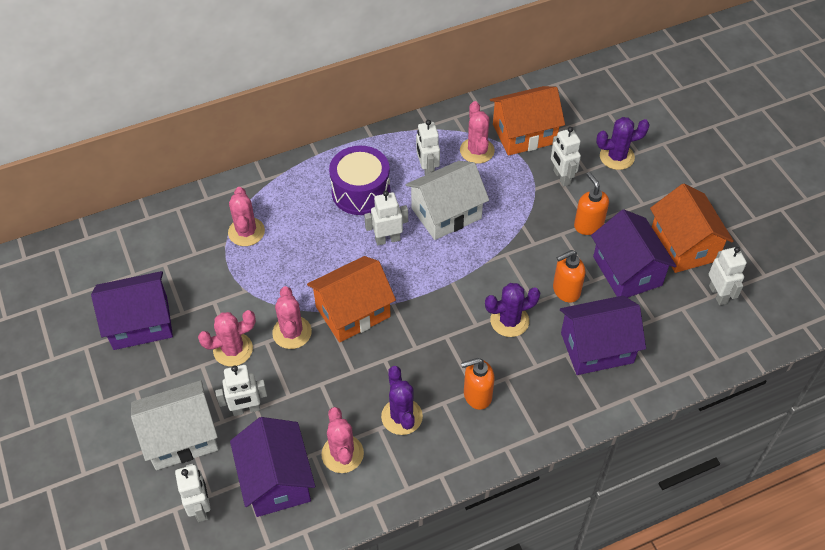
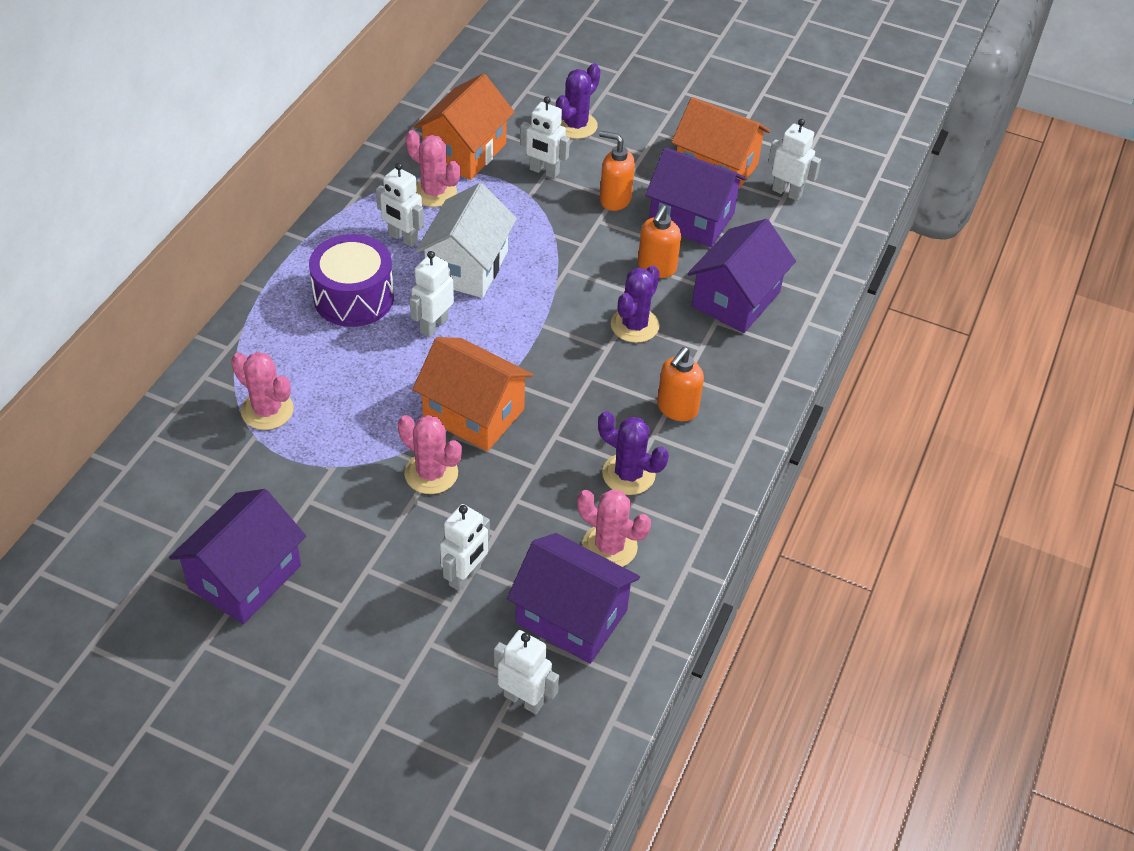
camera: 45 degrees left, 5 degrees down
(181, 437) = (424, 651): white house -> none
(233, 349) = (385, 531): pink cactus -> none
(353, 312) = (473, 413): orange house -> orange house turned 75 degrees counterclockwise

